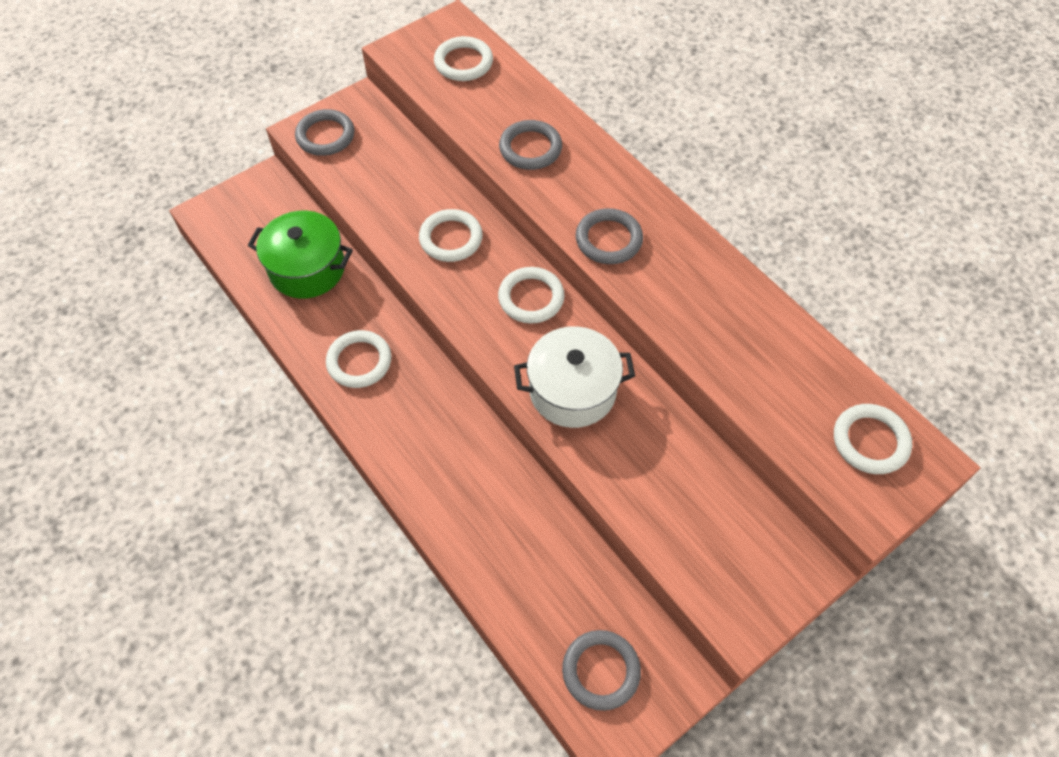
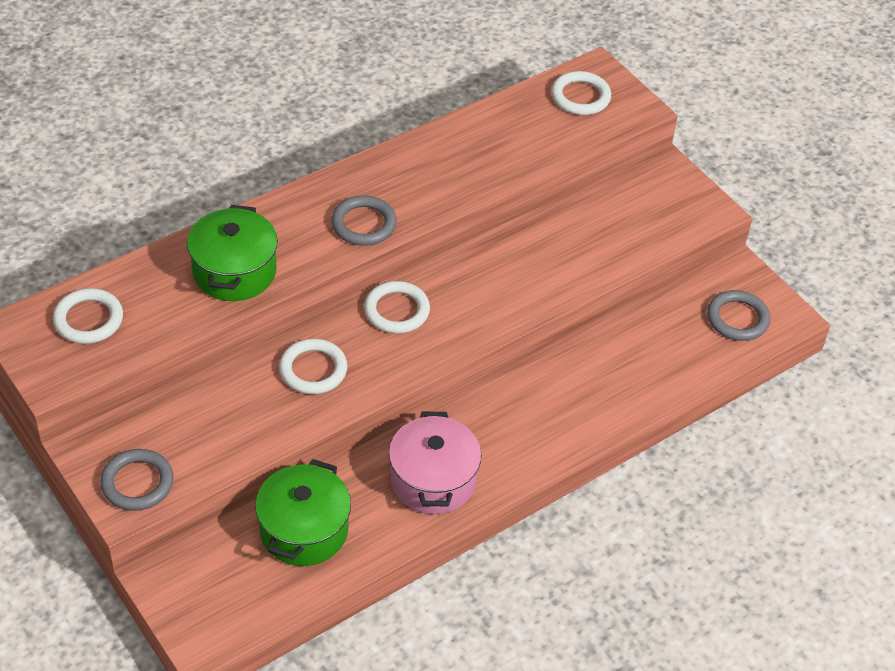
camera: 90 degrees left, 10 degrees down
(359, 361) = (433, 480): white ring -> pink pot
(530, 148) = (234, 271): grey ring -> green pot
(572, 390) = (503, 289): white pot -> none

